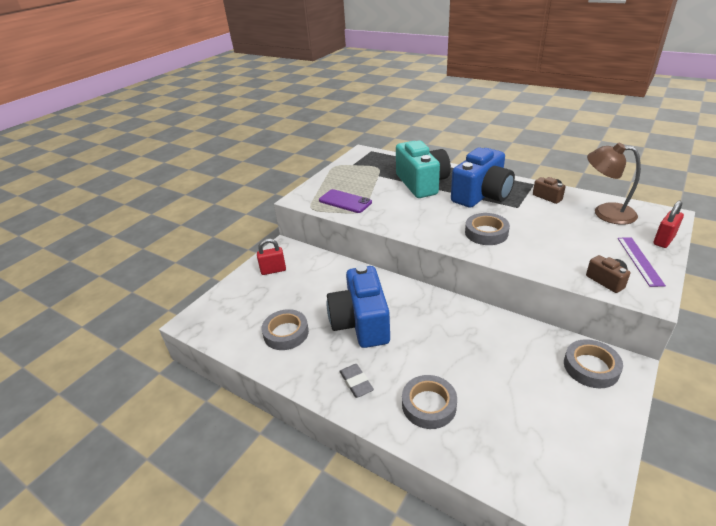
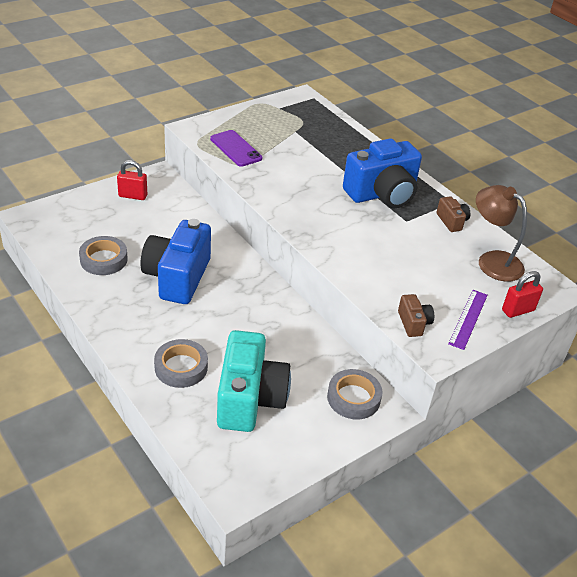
camera: 15 degrees right, 5 degrees up
(356, 383) = (134, 325): grey eraser -> none
(422, 183) = (332, 157): turquoise camera -> turquoise camera (249, 399)
(486, 233) = (346, 234): grey tape -> none

